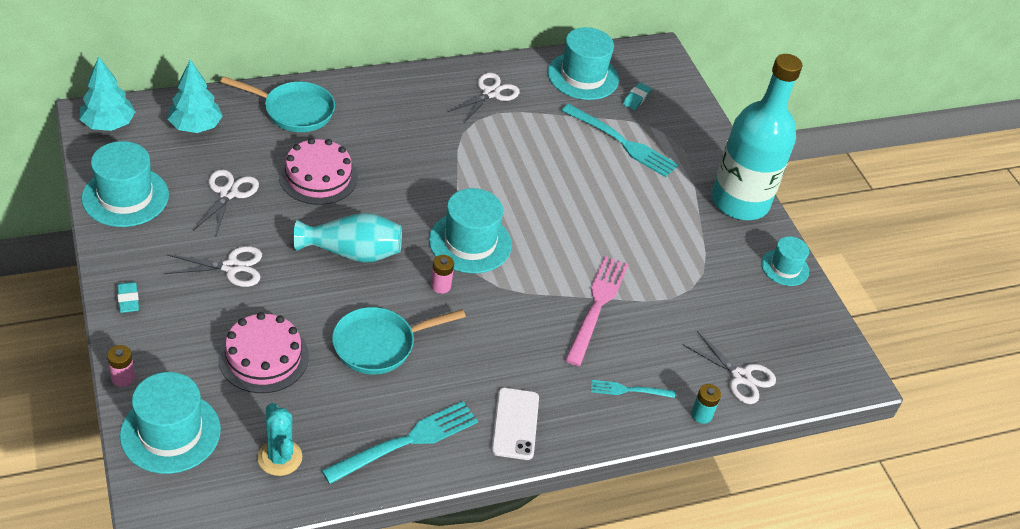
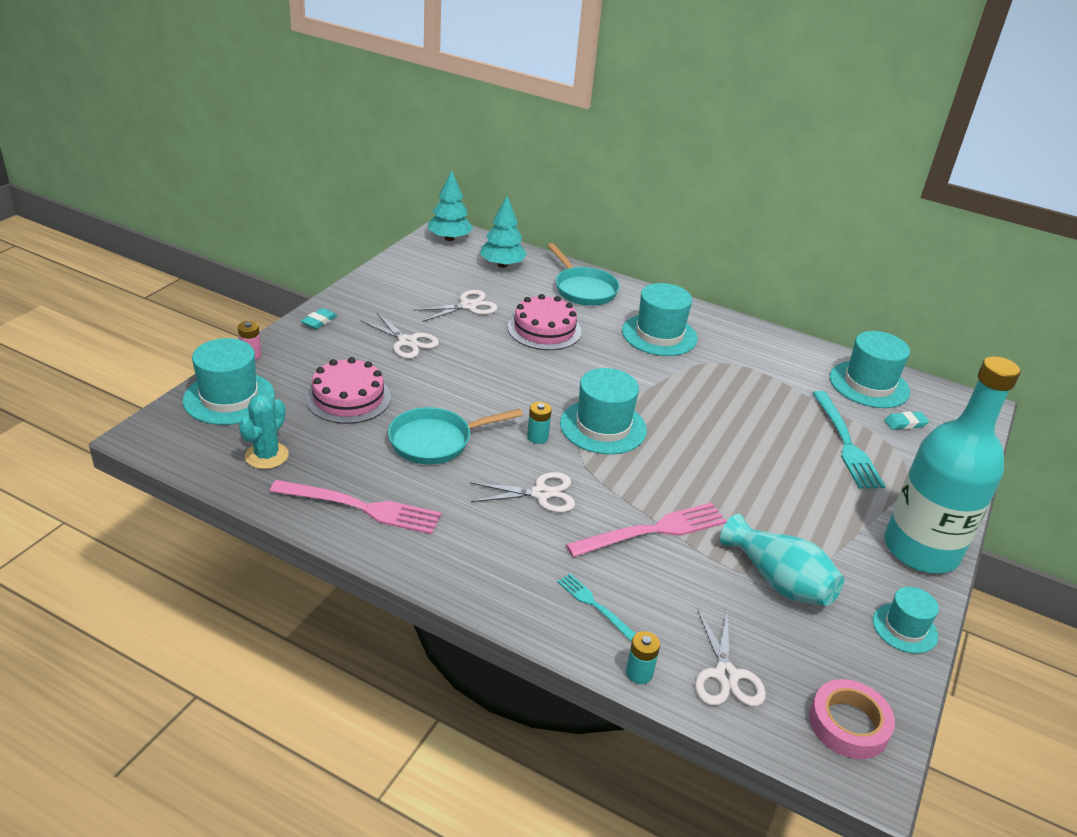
camera: 50 degrees right, 10 degrees down
(125, 197) = (402, 275): turquoise hat -> turquoise hat (659, 335)
(352, 252) = (501, 381): turquoise vase -> turquoise vase (779, 581)
(379, 344) = (436, 441): turquoise pan -> turquoise pan turned 45 degrees counterclockwise
(408, 441) = (363, 508): turquoise fork -> pink fork
(440, 286) = (537, 437): pink battery -> turquoise battery
(491, 93) = (761, 354): white scissors -> white scissors (541, 494)
(515, 424) = (459, 556): white phone -> none
(821, 355) = (848, 724): none -> pink tape

